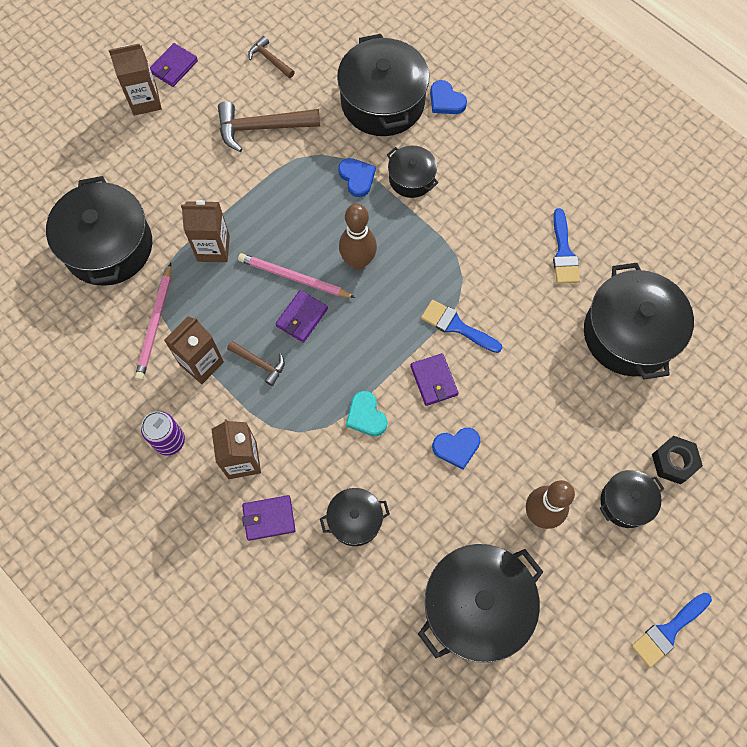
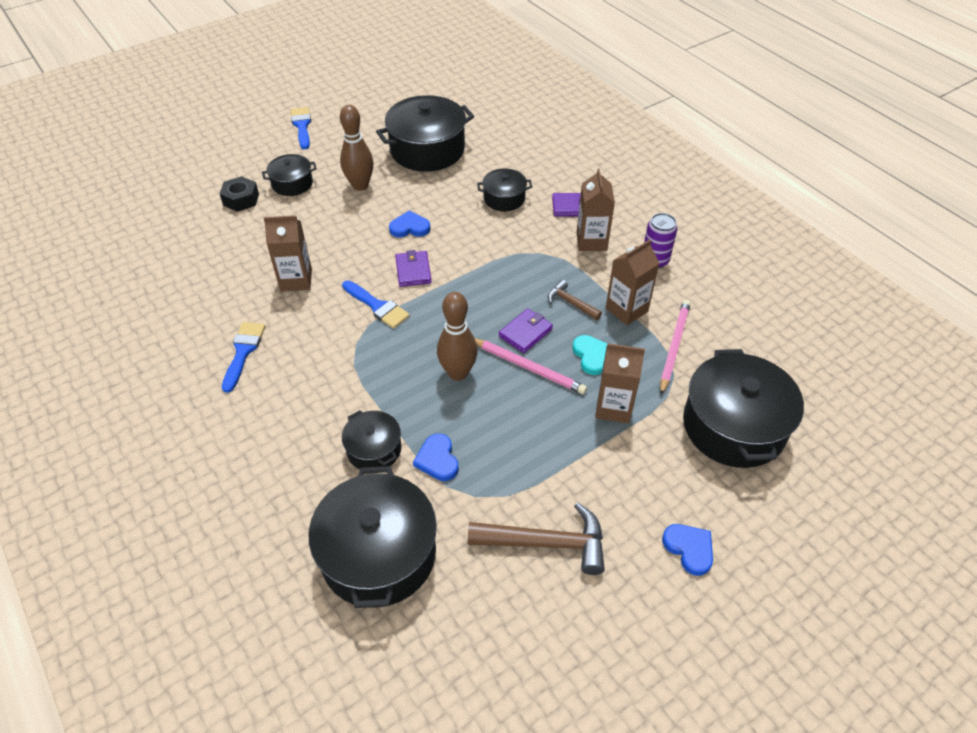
camera: 170 degrees left, 20 degrees down
(145, 101) = (708, 610): brown carton -> brown carton (296, 280)
(174, 67) = (670, 663): purple wallet -> none
(270, 59) = (523, 651): brown hammer -> none
(366, 416) = (480, 255): turquoise heart -> turquoise heart (592, 356)
(446, 100) = (295, 543): blue heart -> blue heart (689, 549)
(629, 334) = (222, 280): black pot -> none
(668, 631) = (302, 126): blue brush -> blue brush turned 75 degrees counterclockwise

